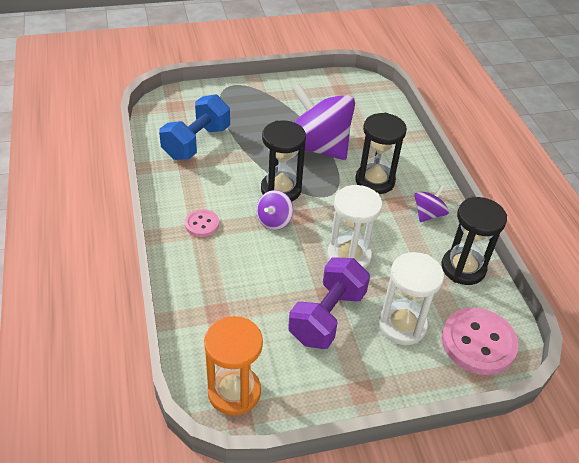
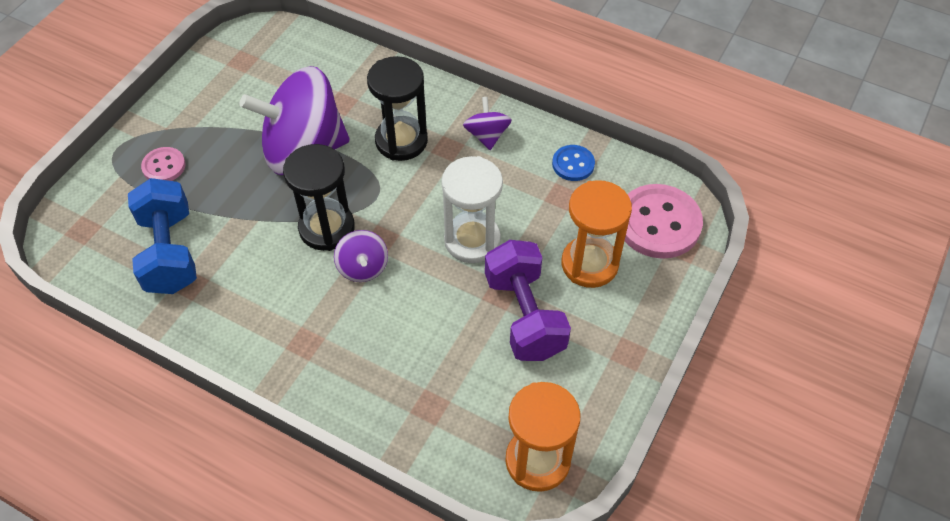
camera: 45 degrees left, 10 degrees up
(202, 224) = (298, 336): pink button -> pink button (164, 166)
(402, 325) = (589, 264): white hourglass -> orange hourglass
(463, 268) = (573, 164): black hourglass -> blue button

